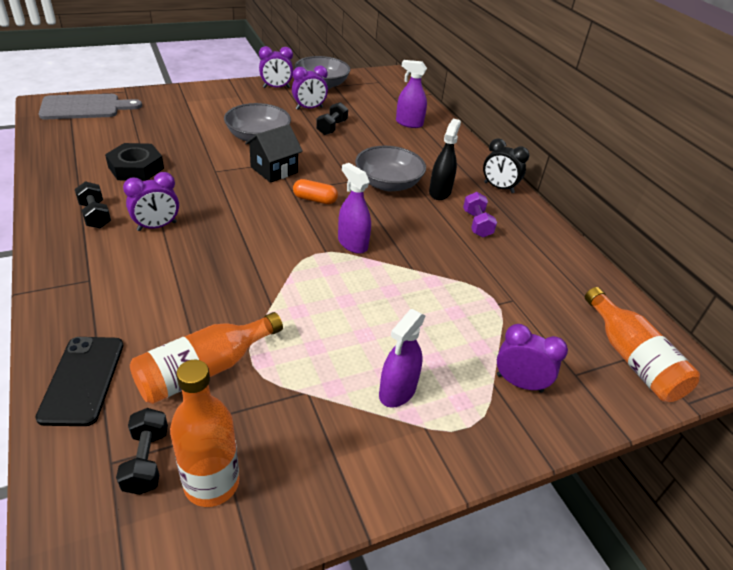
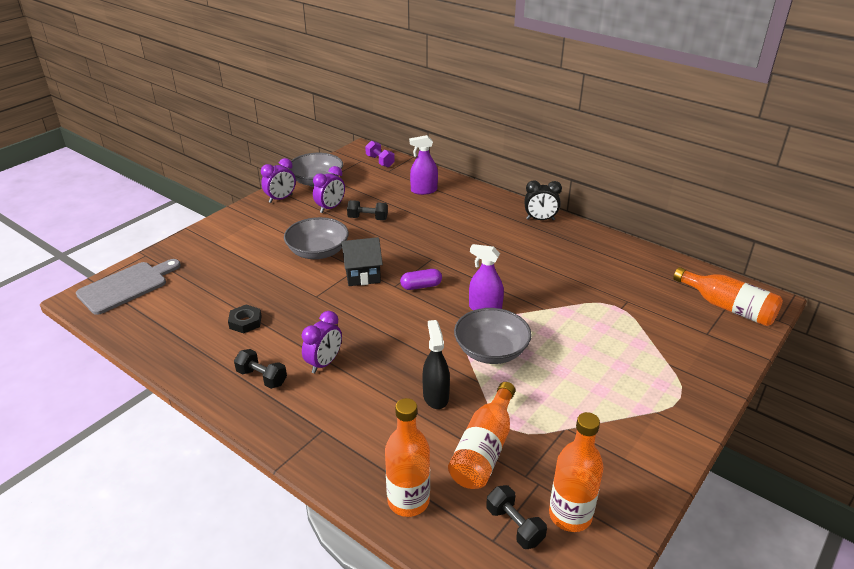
camera: 25 degrees left, 5 degrees down
(82, 380) = (408, 501): black phone -> orange bottle
(136, 168) = (245, 322): black nut -> black nut, size x0.64
(274, 170) = (362, 275): black house -> black house turned 60 degrees clockwise
(315, 199) = (421, 286): orange capsule -> purple capsule
(332, 127) = (368, 218): black dumbbell -> black dumbbell turned 75 degrees counterclockwise
(388, 183) = (460, 249): grey bowl -> grey bowl (491, 351)
(397, 391) = (618, 398): purple spray bottle -> none
(440, 192) = (504, 240): black spray bottle -> black spray bottle (435, 396)
(477, 224) = (553, 255): purple dumbbell -> purple dumbbell (380, 161)
(519, 383) = (682, 355): purple clock -> none

